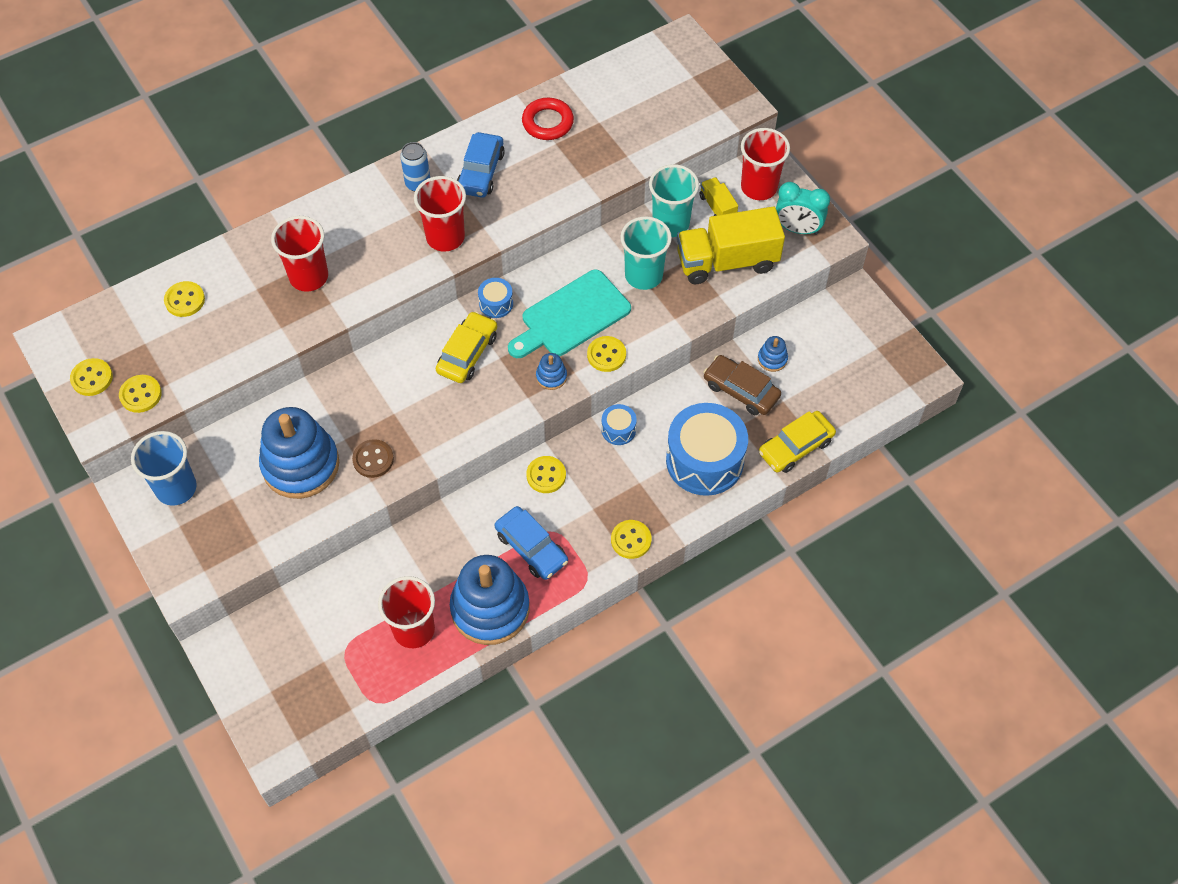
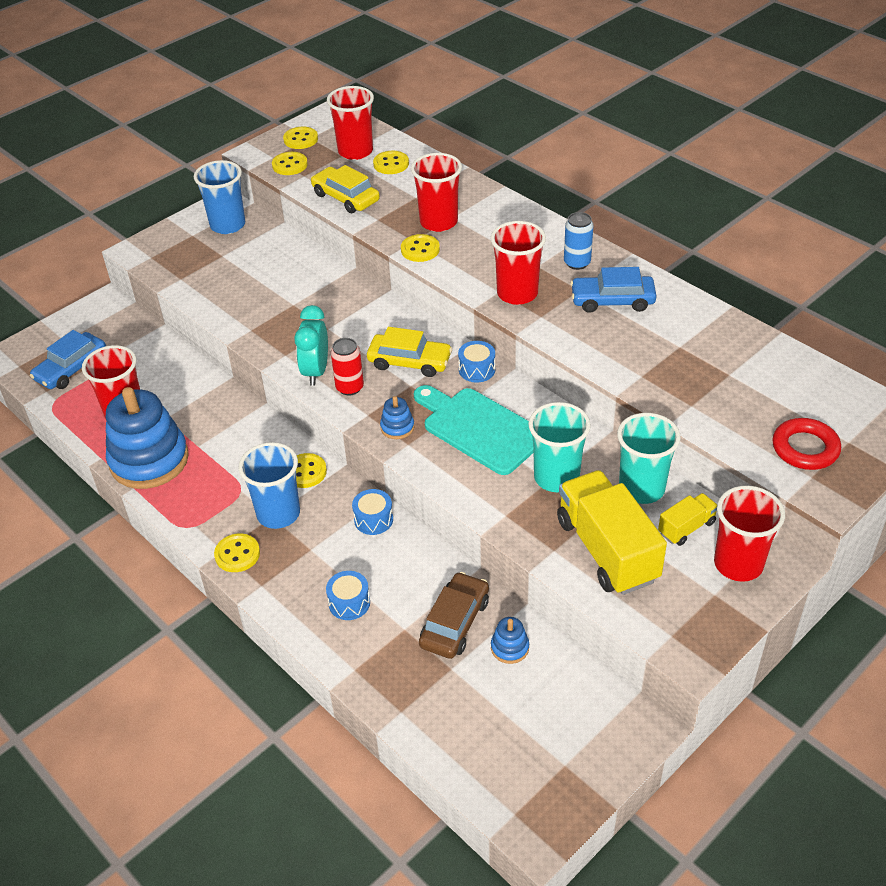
camera: 80 degrees right, 15 degrees down
(143, 329) = (355, 151): none -> red cup
(300, 465) = (261, 285): blue stacking toy -> none
(373, 459) = (274, 326): brown button -> none
(487, 406) = (349, 387): none -> red can
(531, 548) = (219, 477): blue car -> blue car (71, 368)
(547, 122) = (706, 335): red ring -> red ring (805, 448)
(591, 503) = (278, 514): none -> blue cup
(606, 355) = (437, 465): yellow button -> yellow button (420, 250)
(704, 460) = (349, 603): blue drum -> blue drum, size x0.45
(795, 447) = (387, 691): yellow car -> yellow car (345, 197)
(797, 229) = (689, 614): turquoise clock -> turquoise clock (316, 371)

